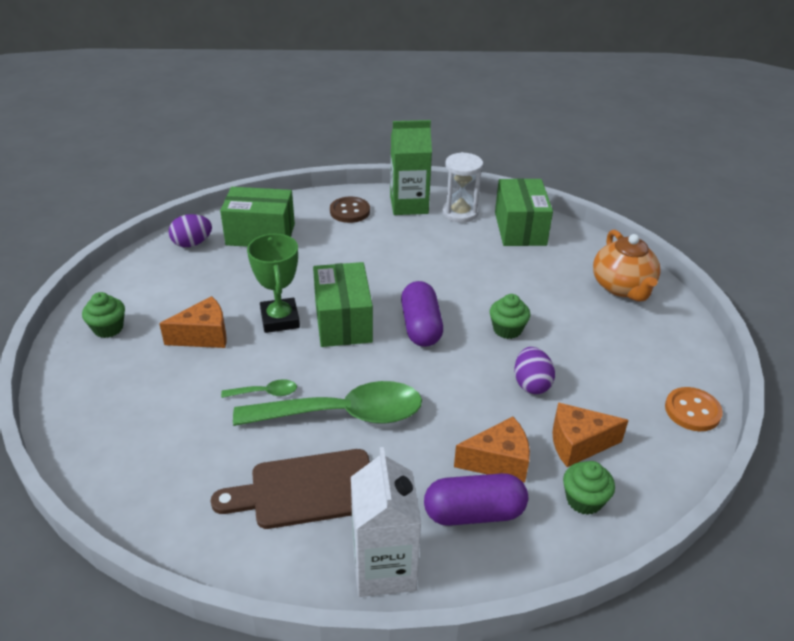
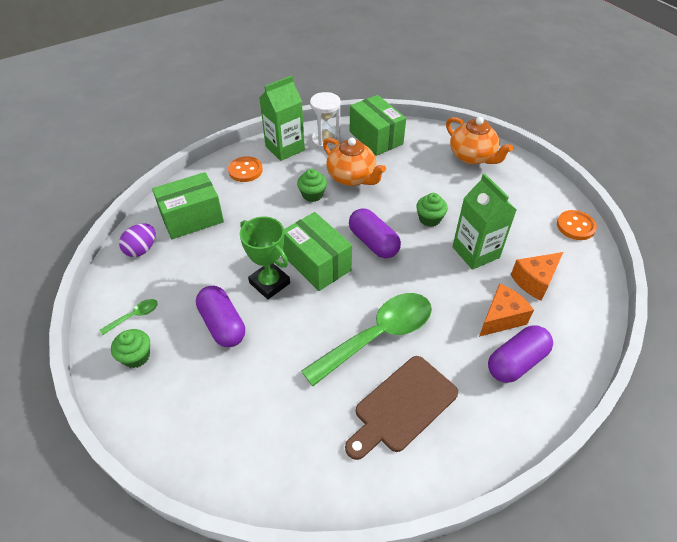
camera: 30 degrees left, 10 degrees up
(204, 336) = (222, 324): orange cheese -> purple capsule
(265, 393) = (310, 347): green spoon -> green spoon (134, 316)
(350, 211) = (245, 170): brown button -> orange button
(384, 568) = (497, 432): white carton -> none
(456, 257) = (352, 177): none -> orange teapot
(531, 384) = (475, 252): purple egg -> green carton
(584, 500) = (567, 318): green cupcake -> green cupcake (312, 195)

